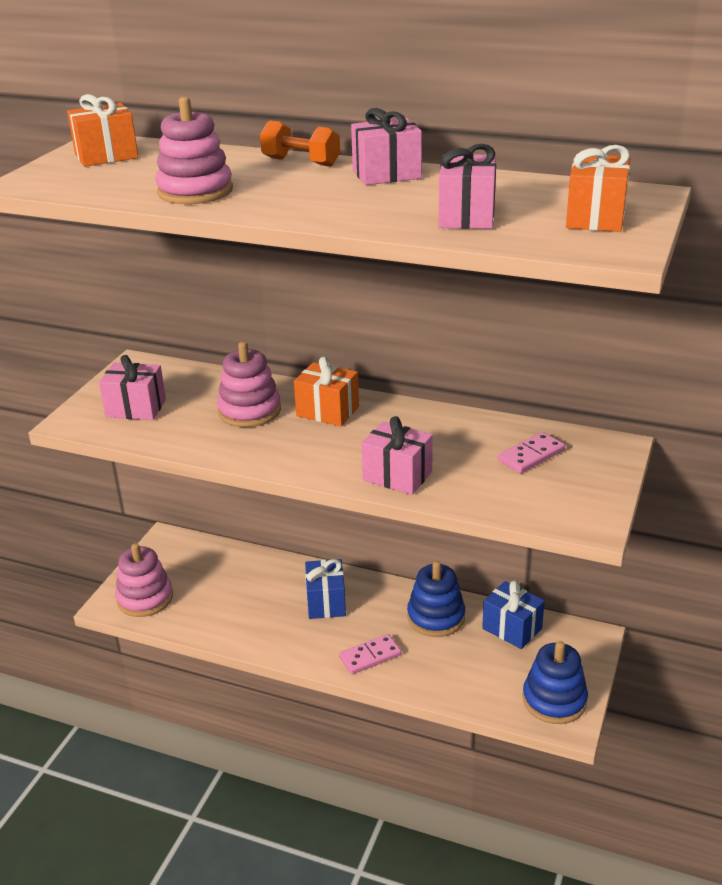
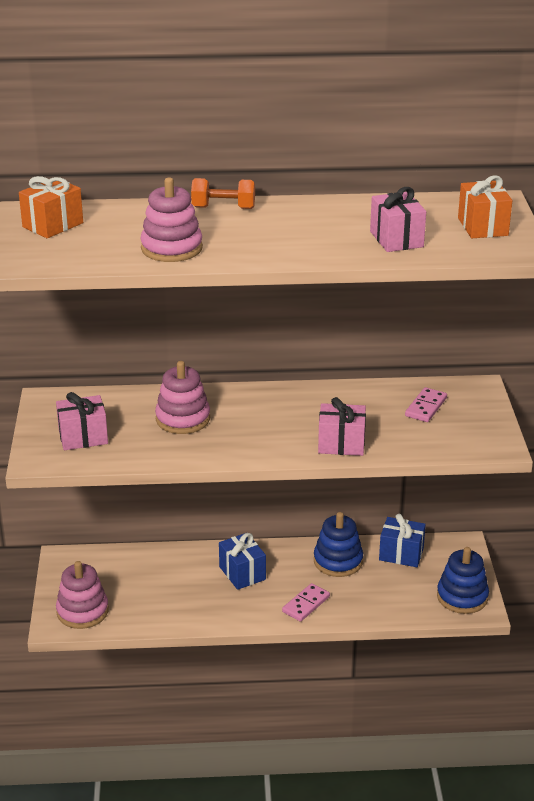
camera: 25 degrees left, 0 degrees up
(327, 411) = (247, 406): orange gift -> none
(386, 174) = (302, 210): pink gift -> none

